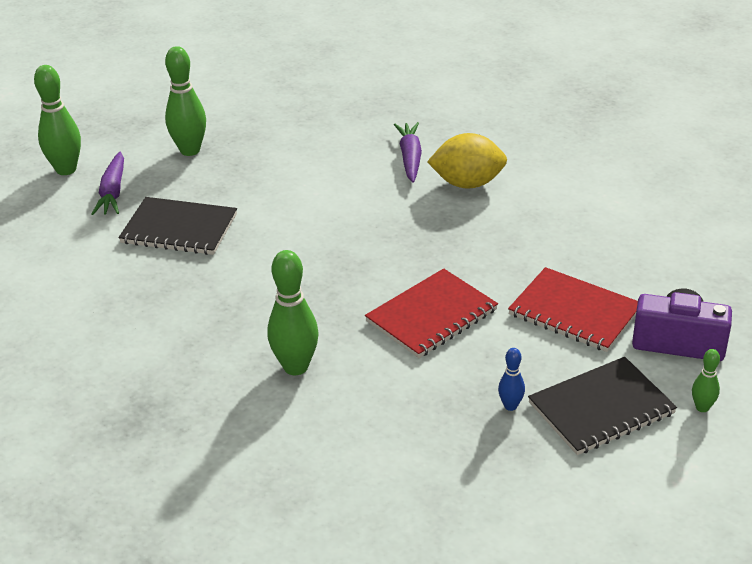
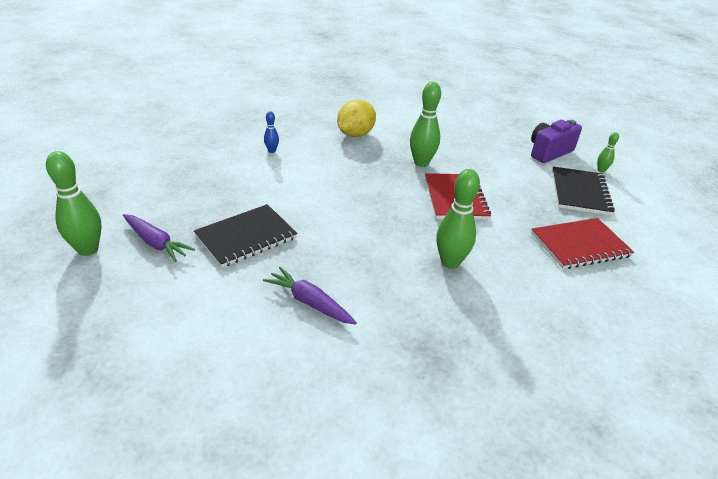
camera: 55 degrees left, 0 degrees up
(190, 150) = (167, 192): green bowling pin -> green bowling pin (421, 163)
(410, 158) = (307, 136): purple carrot -> purple carrot (309, 302)
(510, 406) = (555, 214): blue bowling pin -> blue bowling pin (272, 151)
(574, 312) = (499, 162): red notebook -> red notebook (580, 245)

